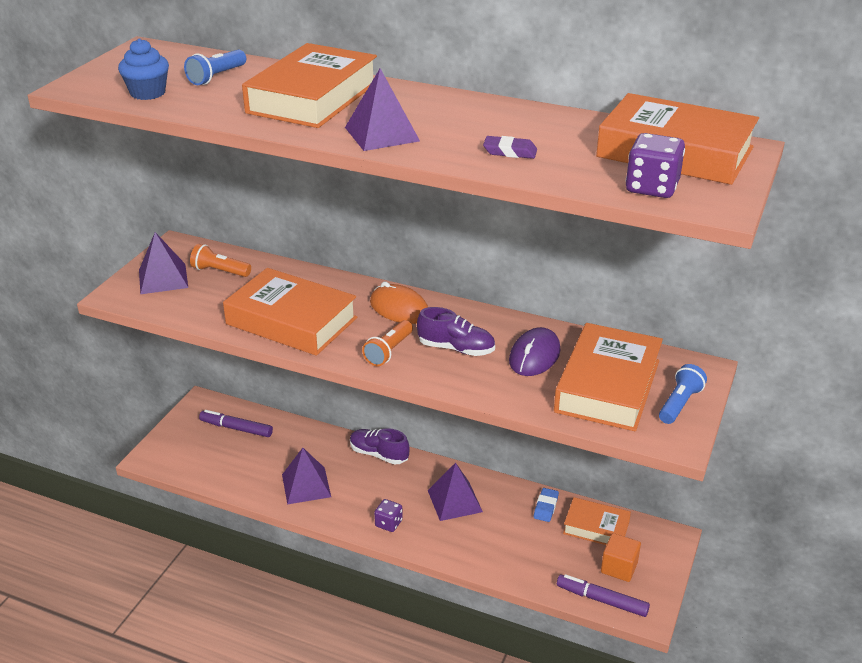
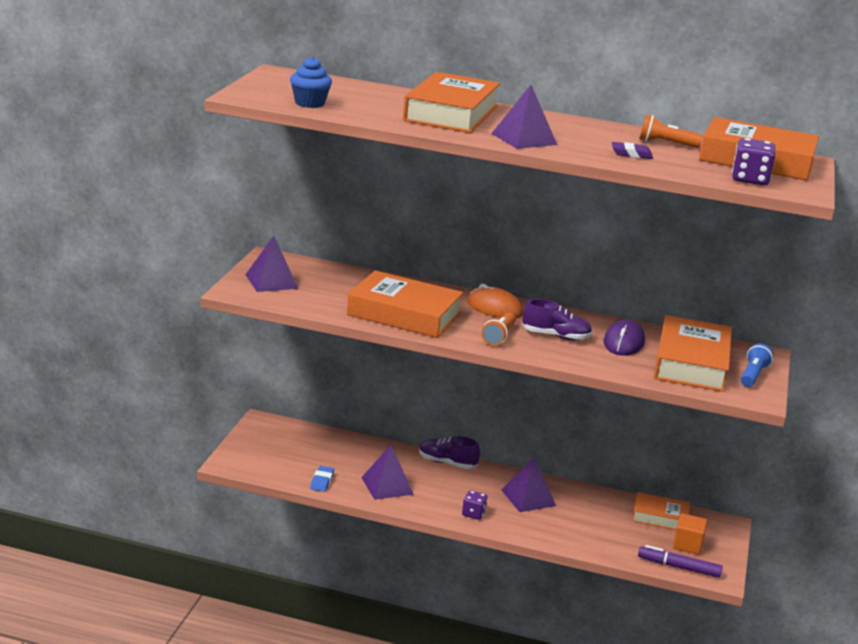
camera: 10 degrees left, 10 degrees down
(216, 77) = (359, 95): blue flashlight -> none
(220, 271) = (321, 277): orange flashlight -> orange flashlight (665, 144)
(236, 428) = (304, 442): purple marker -> none
(545, 507) = (611, 502): blue eraser -> blue eraser (322, 481)

